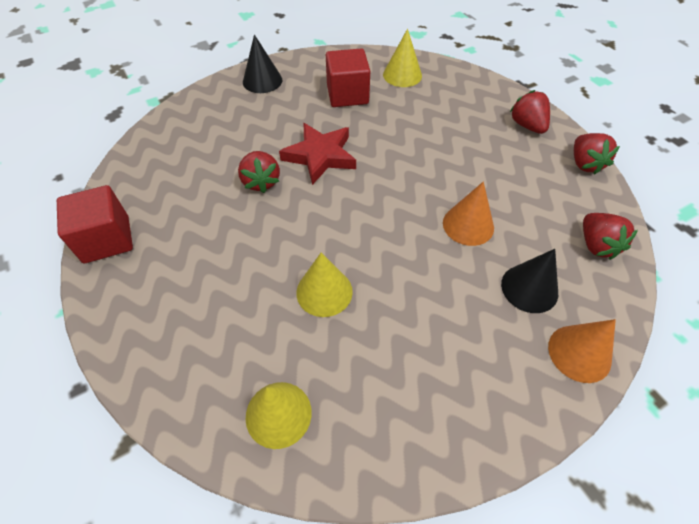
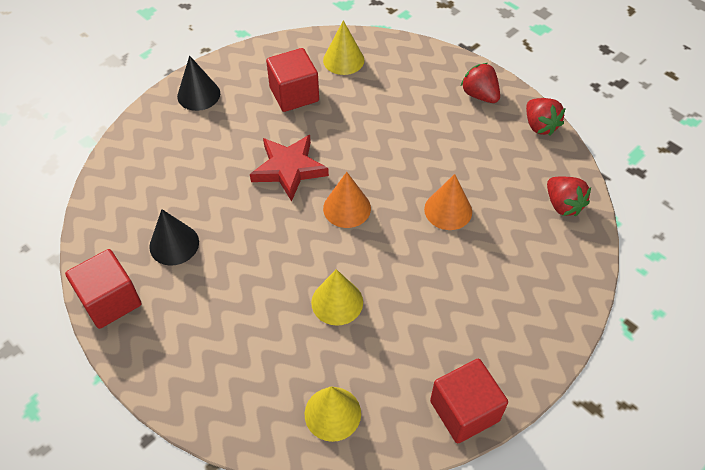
camera: 15 degrees left, 0 degrees up
(261, 182) = (240, 209): red strawberry -> none
(431, 453) = (464, 411): none -> red cube
(529, 288) = (513, 257): black cone -> black cone (174, 244)
(579, 353) = (564, 303): orange cone -> orange cone (347, 208)

